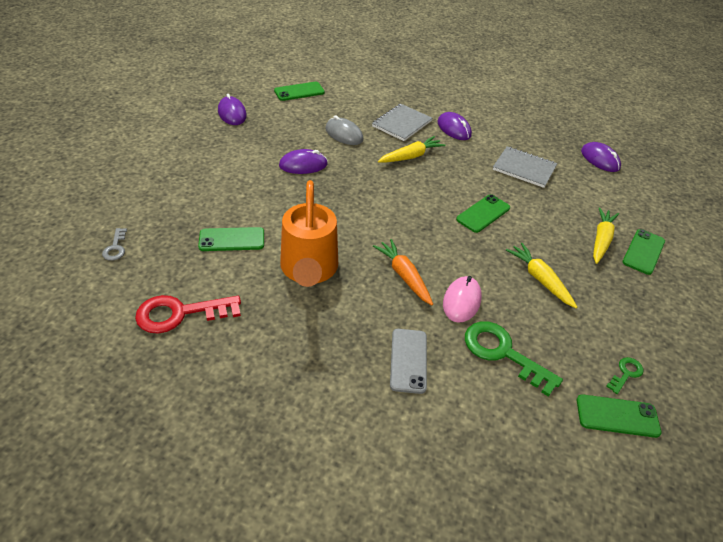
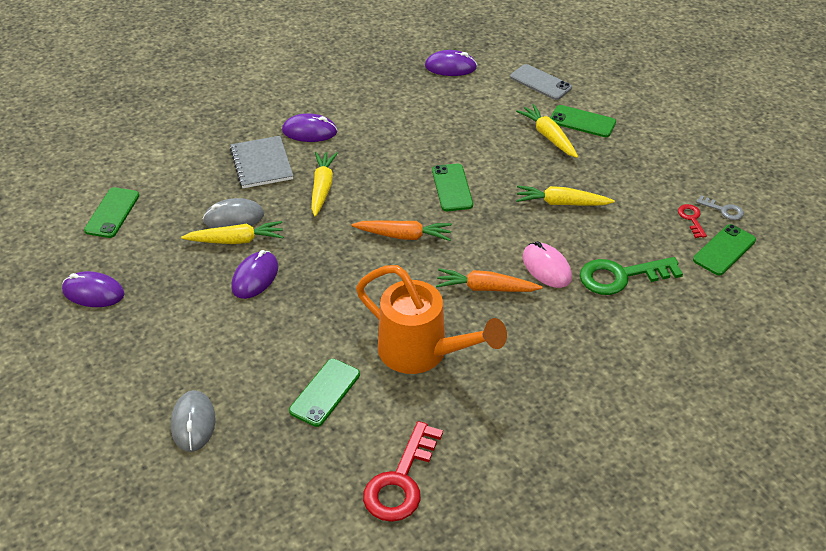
camera: 50 degrees left, 0 degrees up
(115, 247) = (249, 500): grey key -> grey key (723, 210)
(162, 195) = (193, 423): none -> grey mouse
(326, 143) = (236, 240): none -> yellow carrot
(408, 360) = (585, 340): grey phone -> grey phone (540, 82)
(409, 211) = (403, 236): none -> orange carrot
(524, 168) = (416, 122): grey notebook -> none
(626, 374) = (691, 219): green key -> red key
(643, 252) = (582, 122): green phone -> green phone turned 45 degrees counterclockwise

